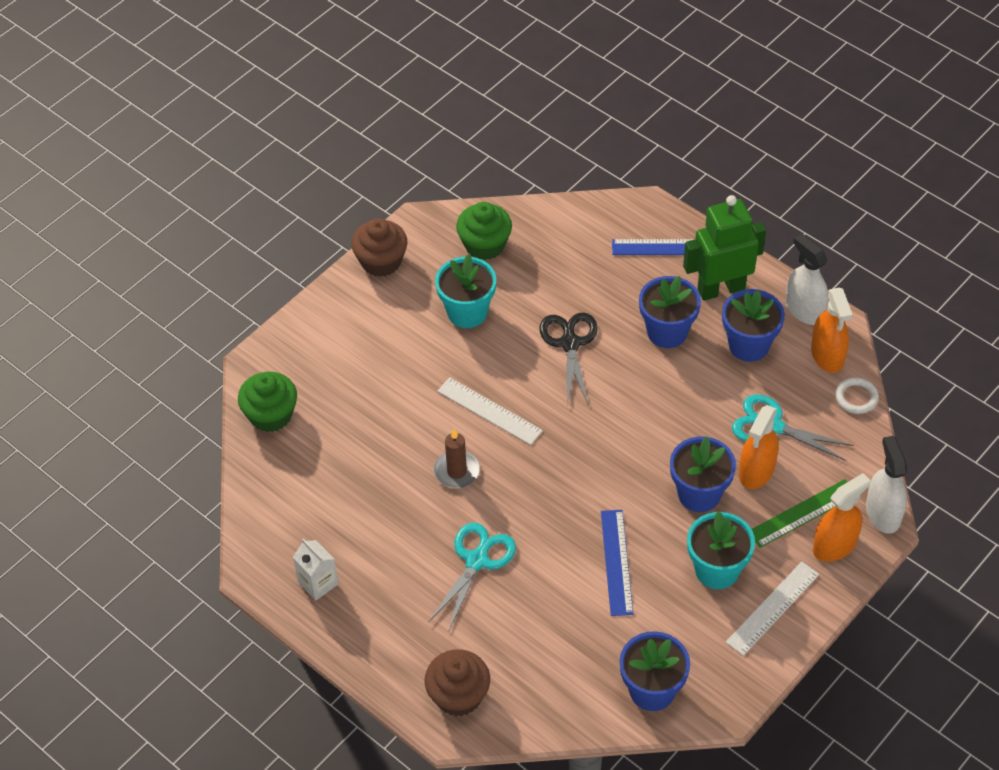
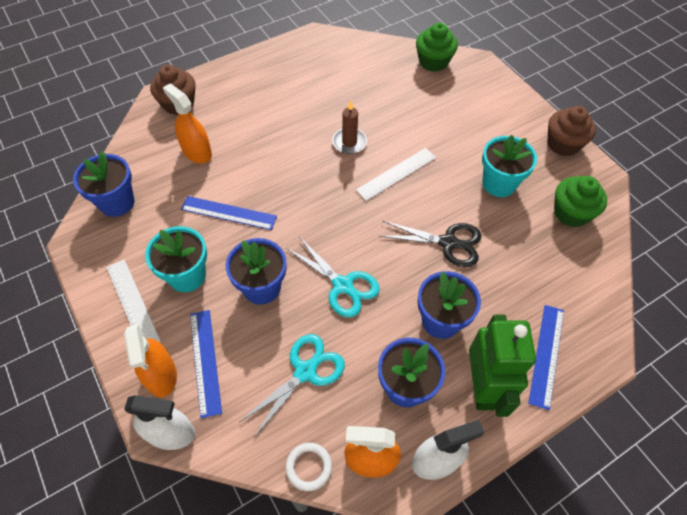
camera: 105 degrees right, 5 degrees up
(318, 583) = (294, 59): white carton -> none
(477, 561) = (271, 135): turquoise scissors -> turquoise scissors (342, 285)
(756, 471) = (264, 340): orange spray bottle -> orange spray bottle (197, 152)
(802, 513) = (205, 361): green ruler -> blue ruler

